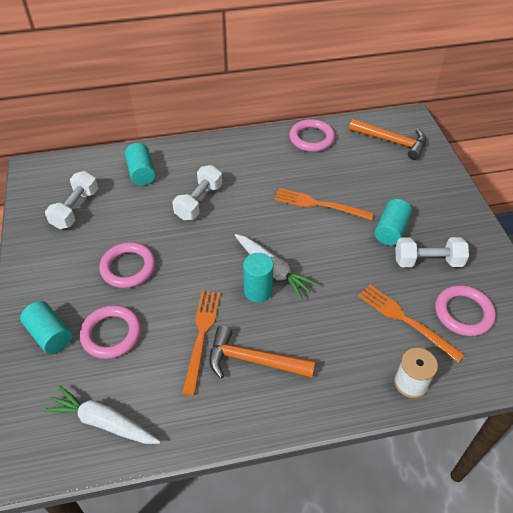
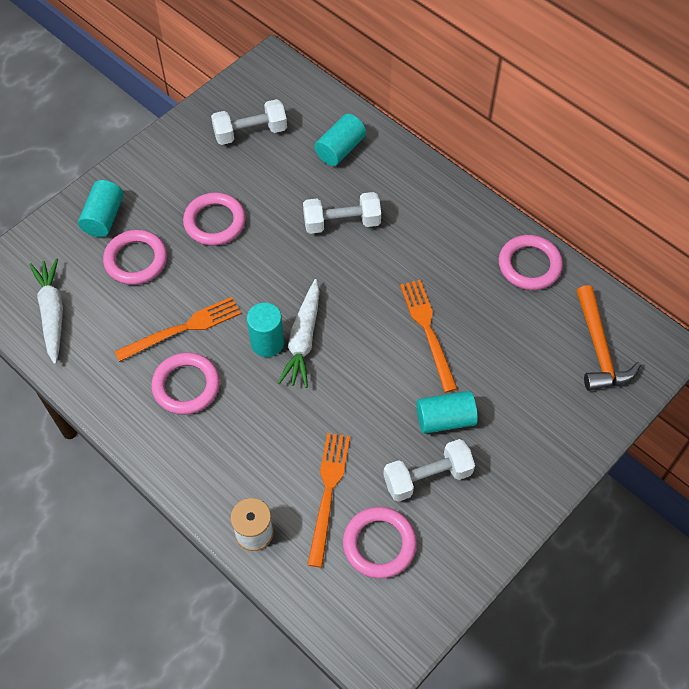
camera: 55 degrees right, 10 degrees up
(253, 360) = (186, 386): orange hammer -> pink ring
(428, 261) = (427, 477): white dumbbell -> white dumbbell turned 75 degrees counterclockwise

